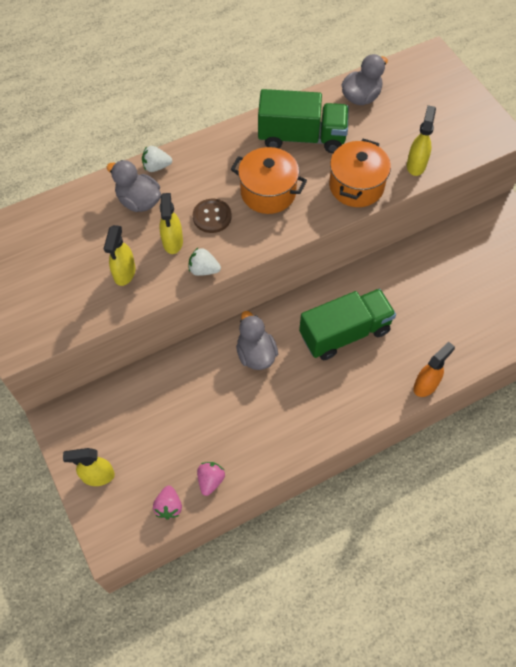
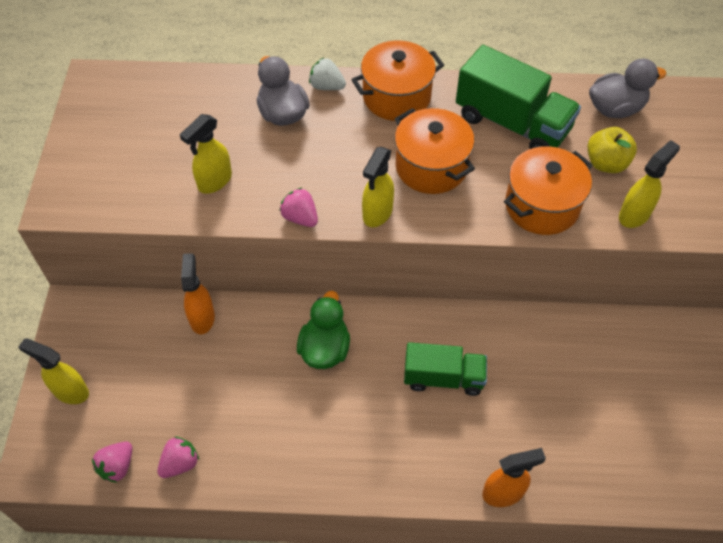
camera: 30 degrees right, 5 degrees down
(156, 377) = (202, 317): none -> orange spray bottle
(172, 242) = (288, 172): yellow spray bottle -> yellow spray bottle (377, 213)
(203, 270) = (300, 217): white strawberry -> pink strawberry
(211, 152) = (396, 97): none -> orange pot
(212, 217) = (349, 165): brown button -> none
(256, 354) = (325, 349): grey duck -> green duck
(344, 333) = (443, 378): green truck -> green truck, size x0.67
(378, 138) = (606, 163): none -> yellow apple

